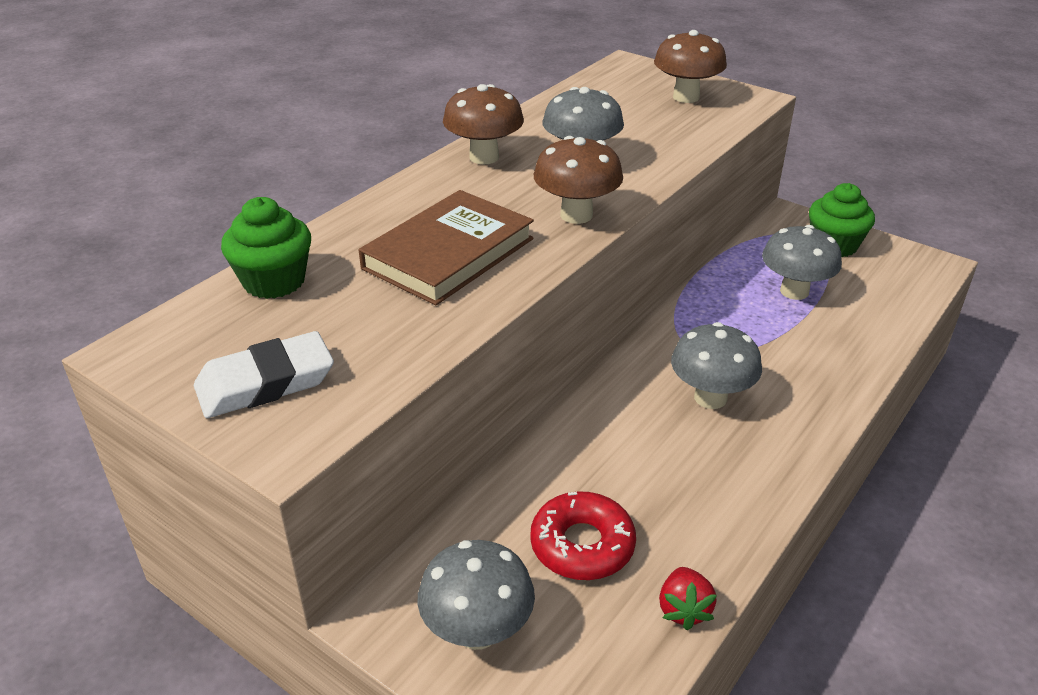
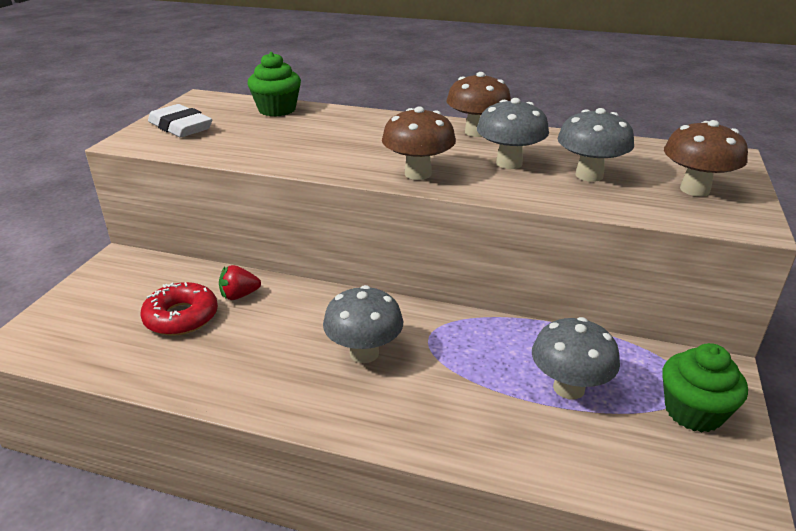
camera: 70 degrees right, 5 degrees down
(448, 253) = (334, 144): brown book -> none
(477, 631) = (107, 292): grey mushroom -> grey mushroom (589, 175)
(683, 609) = (125, 370): red strawberry -> red strawberry (239, 295)

